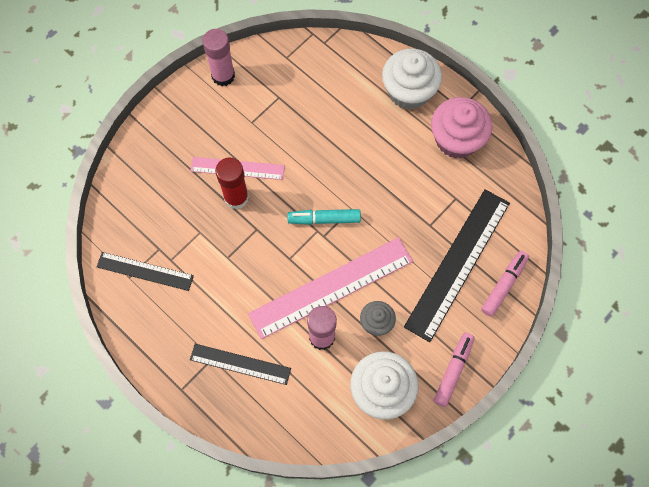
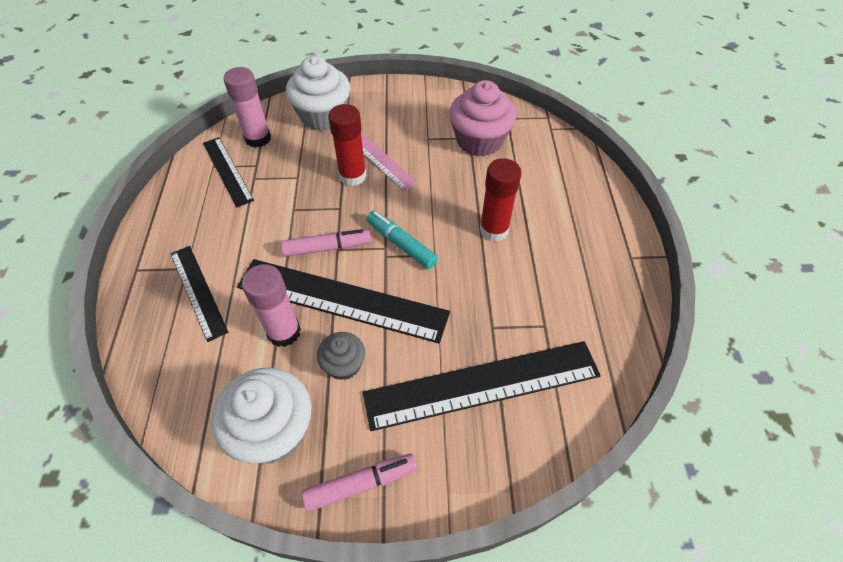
camera: 45 degrees right, 15 degrees down
(223, 76) = (443, 98): pink glue stick -> pink glue stick (258, 138)
(331, 287) = (342, 299): pink ruler -> black ruler
(367, 158) = (494, 230): none -> red glue stick
(409, 91) = (591, 209): white cupcake -> white cupcake (323, 116)
(456, 139) = (599, 278): pink cupcake -> pink cupcake (479, 141)
(503, 285) = (509, 450): pink marker -> pink marker (327, 248)

